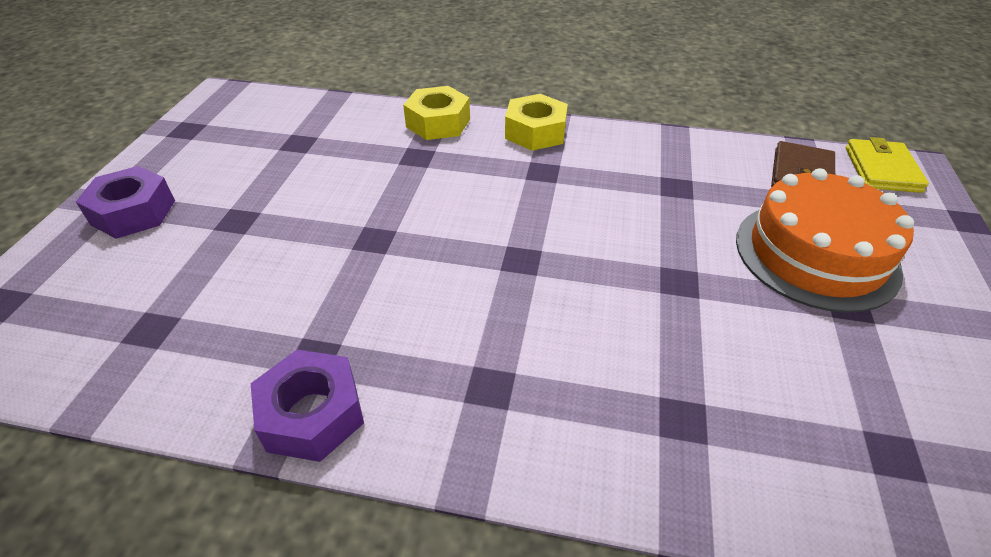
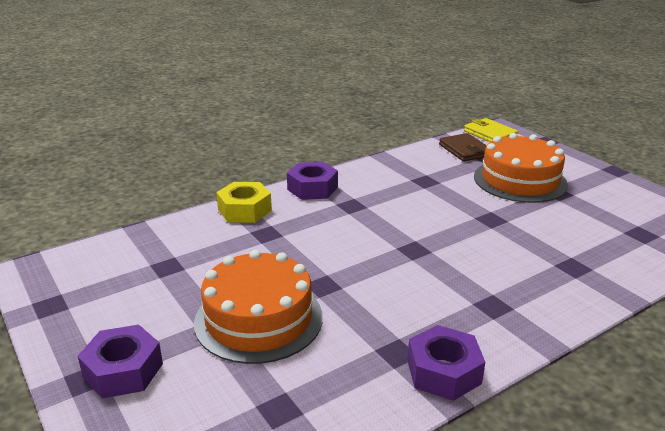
camera: 45 degrees left, 15 degrees down
(274, 235) = (258, 319): none -> orange cake
(535, 132) = (312, 188): yellow nut -> purple nut

